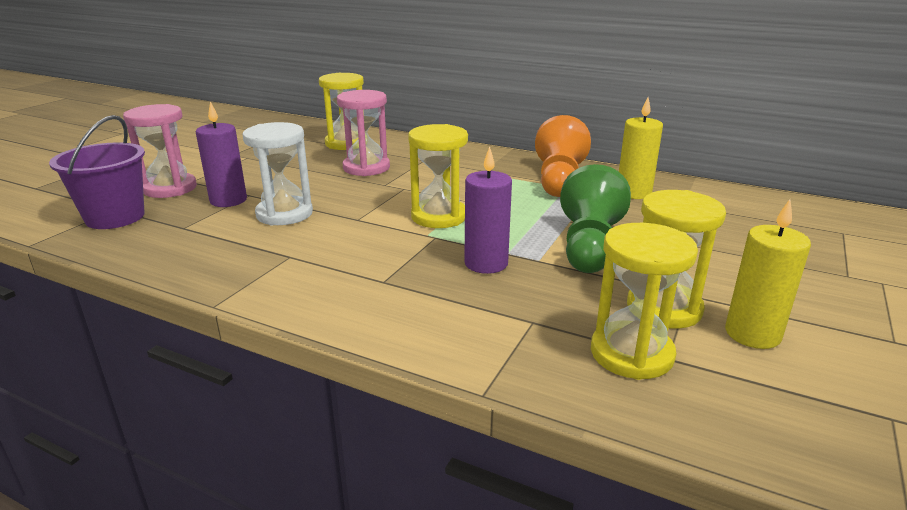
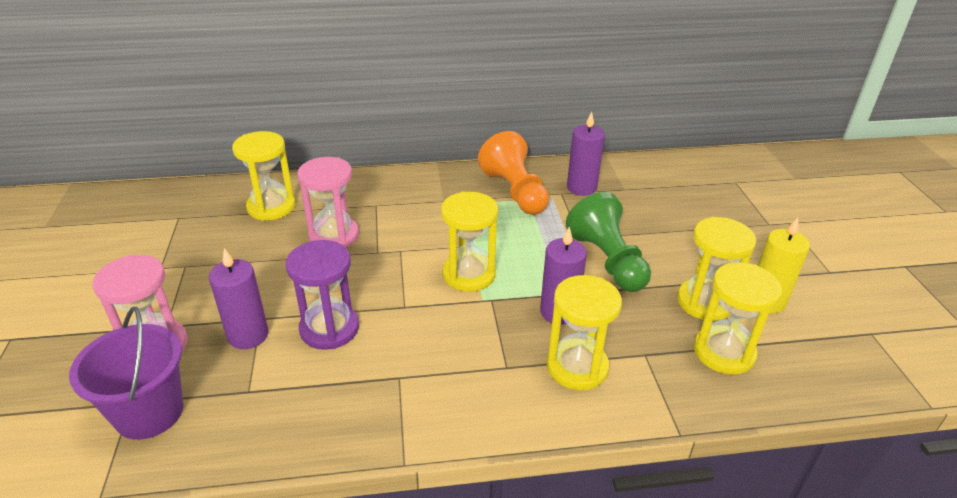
camera: 35 degrees left, 10 degrees up
(284, 214) = (329, 329): white hourglass -> purple hourglass
(448, 304) = (577, 367): none -> yellow hourglass
(633, 193) = (581, 188): yellow candle -> purple candle

